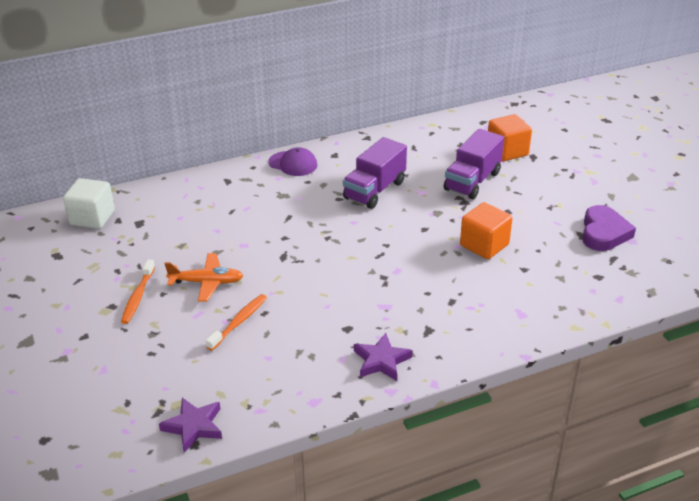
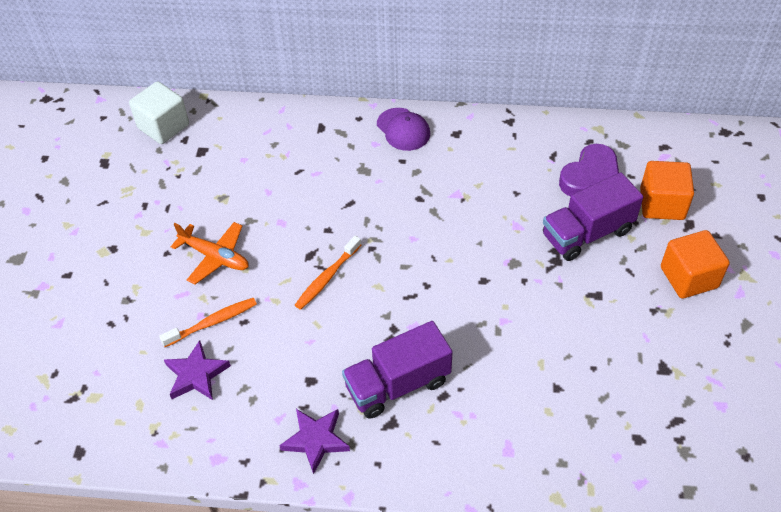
camera: 30 degrees right, 15 degrees up
(138, 297) = (142, 247): orange toothbrush -> orange toothbrush (327, 278)
(194, 426) = (91, 432): purple star -> purple star (196, 375)
(374, 190) = (466, 202): purple truck -> purple truck (397, 384)
(484, 245) = (535, 333): orange cube -> orange cube (689, 277)
(603, 233) = (693, 377): purple heart -> purple heart (591, 177)

